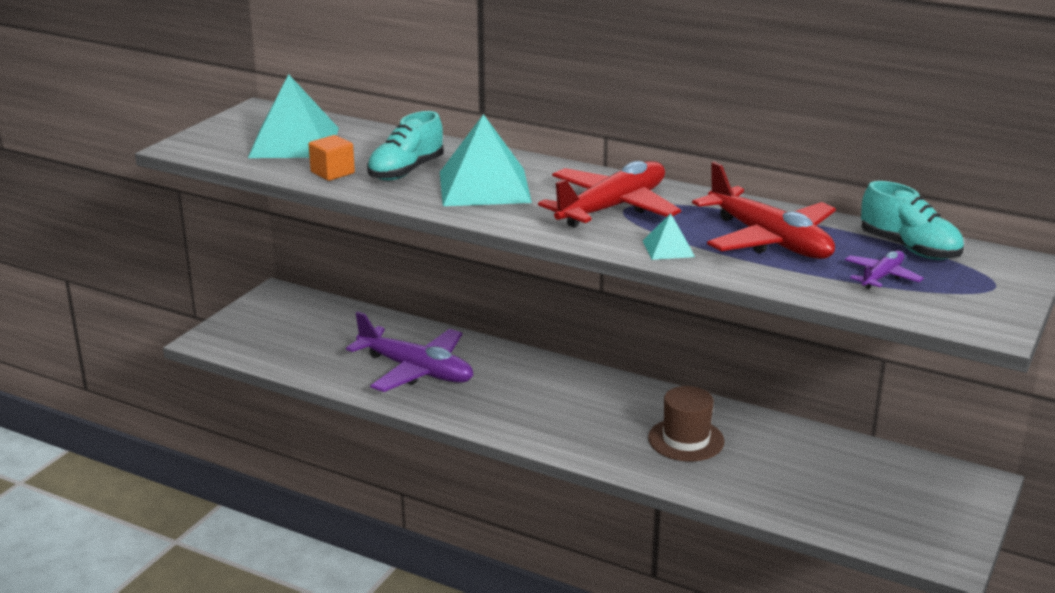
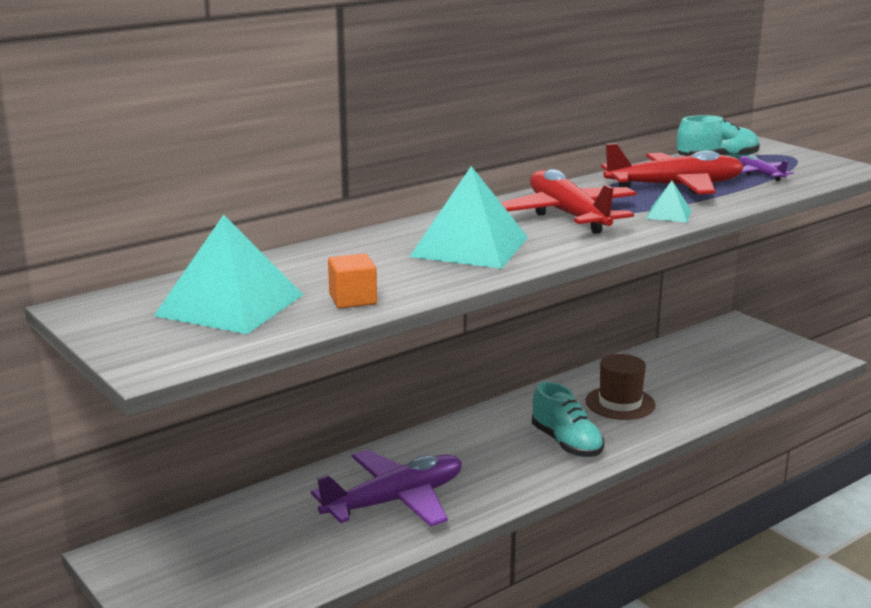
camera: 65 degrees left, 5 degrees down
(406, 171) = (391, 269): turquoise shoe -> turquoise shoe (566, 443)

